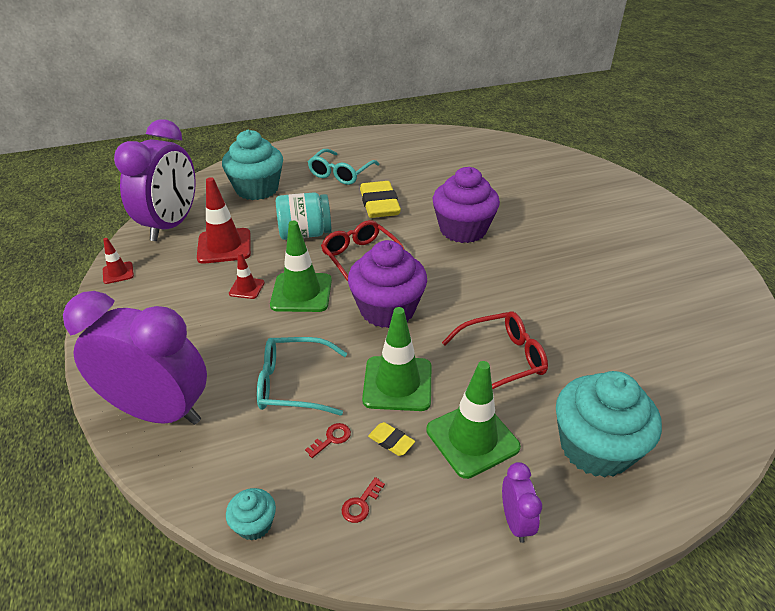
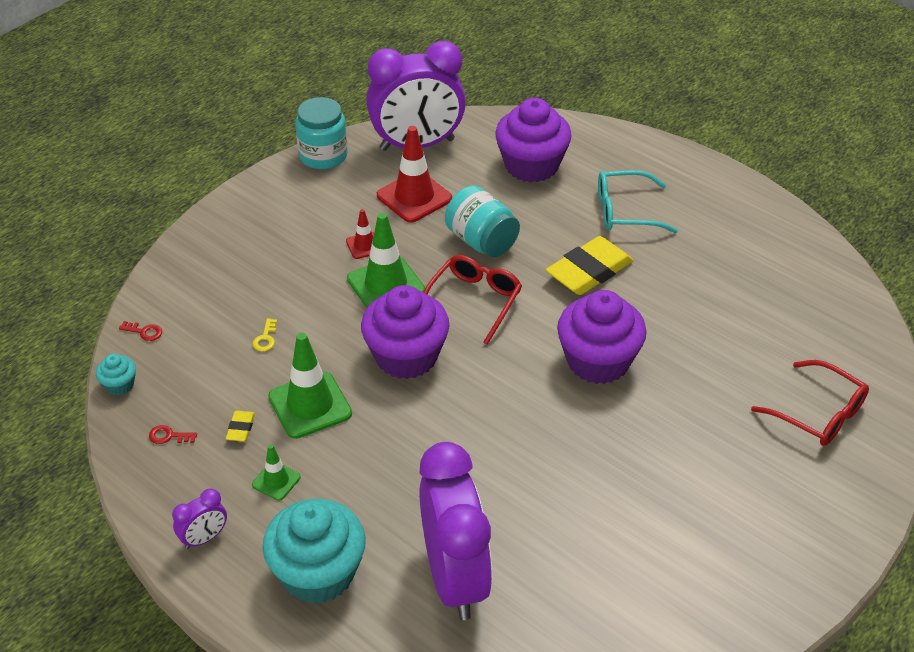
camera: 60 degrees right, 5 degrees up
(118, 273) = (323, 156): red traffic cone -> turquoise jar
(159, 411) = (187, 277): purple clock -> purple clock (455, 578)
(257, 189) = (531, 165): turquoise cupcake -> purple cupcake
(294, 384) = (265, 338): turquoise glasses -> yellow key
(332, 439) = (221, 390): red key -> red key (144, 332)
(472, 438) = (276, 481): green traffic cone -> green traffic cone, size x0.52
(501, 359) = (393, 468): red glasses -> red glasses (818, 413)

